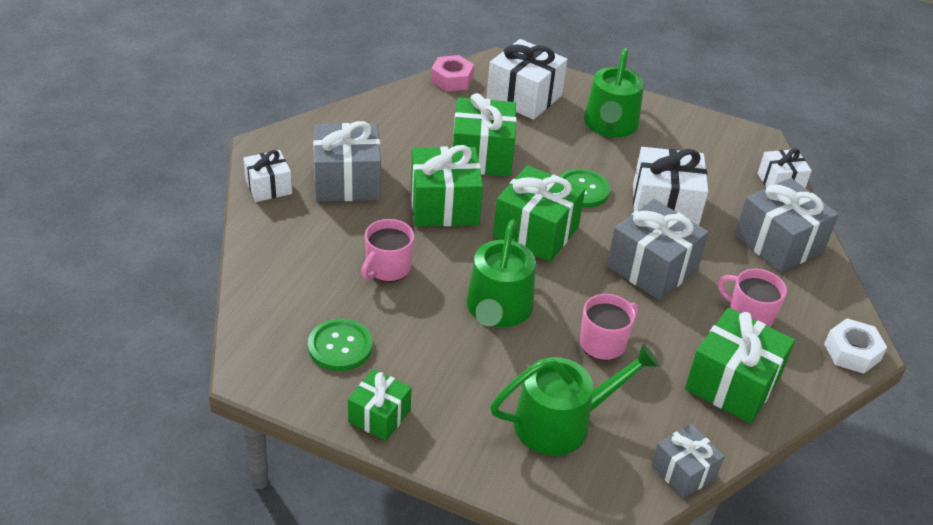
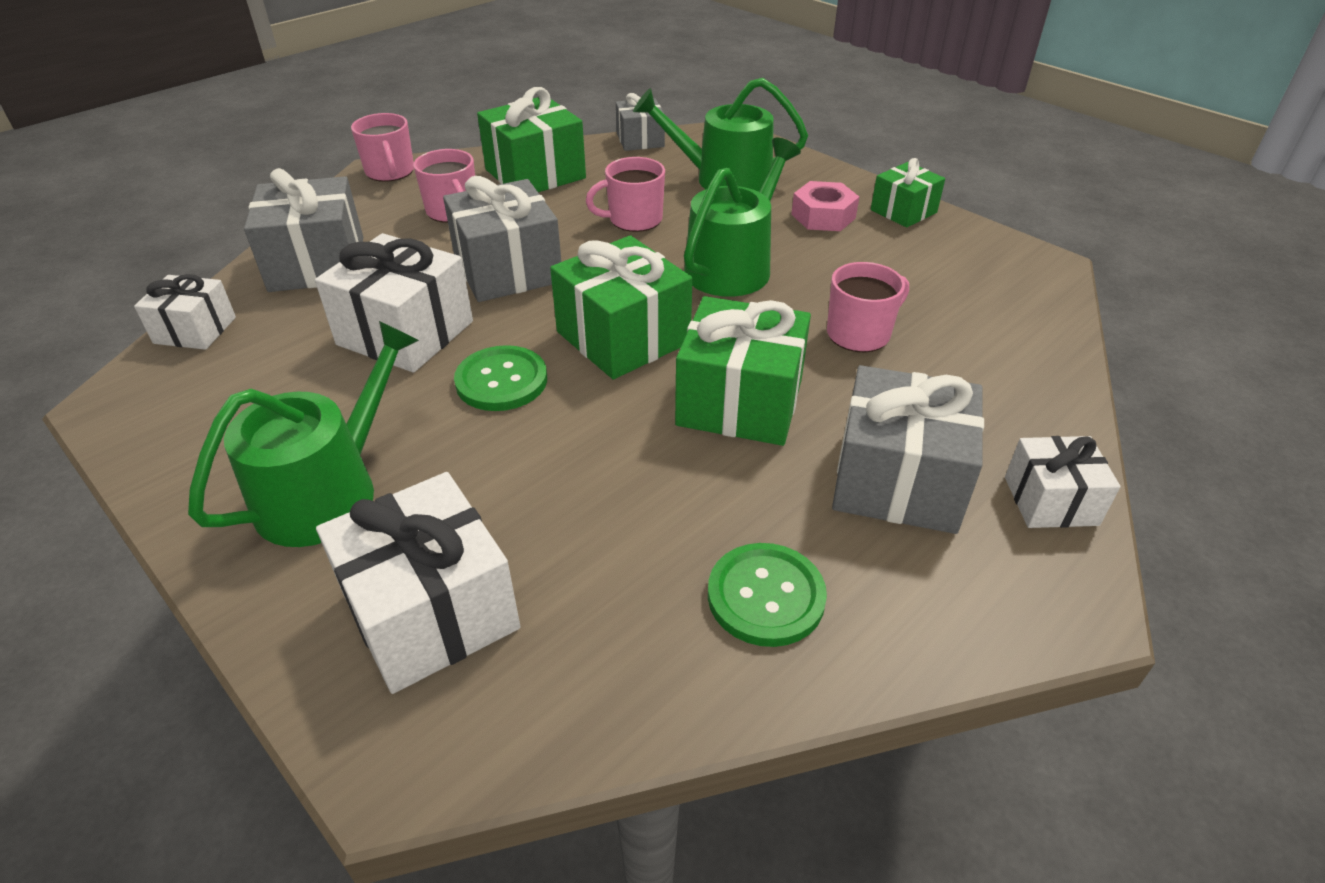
camera: 155 degrees left, 0 degrees up
(340, 346) = (938, 267): green button -> green button (766, 596)
(452, 79) = (563, 722): pink nut -> pink nut (823, 216)
(482, 155) = (623, 480): green gift -> none
(852, 352) = (390, 172): white nut -> pink mug

